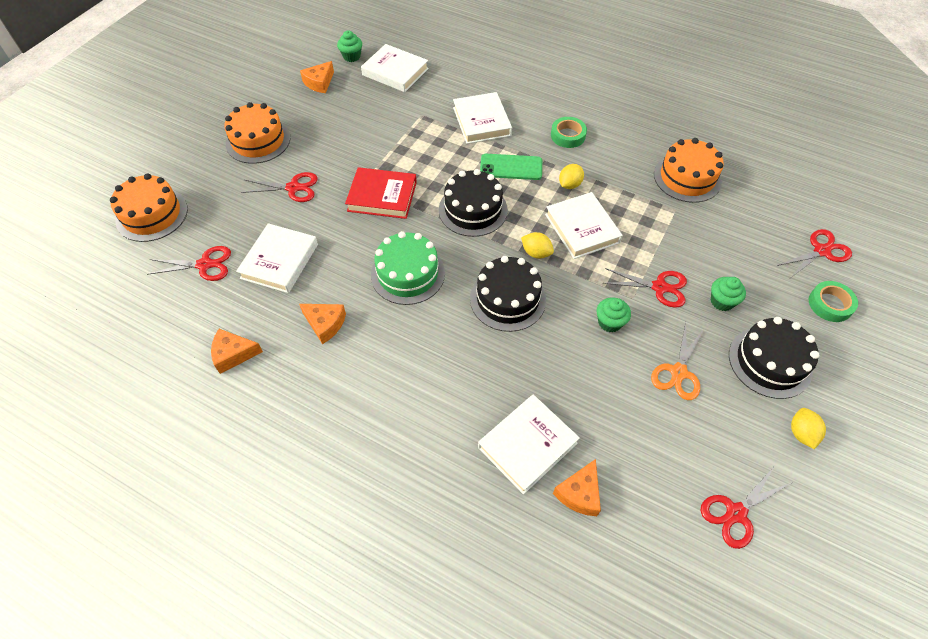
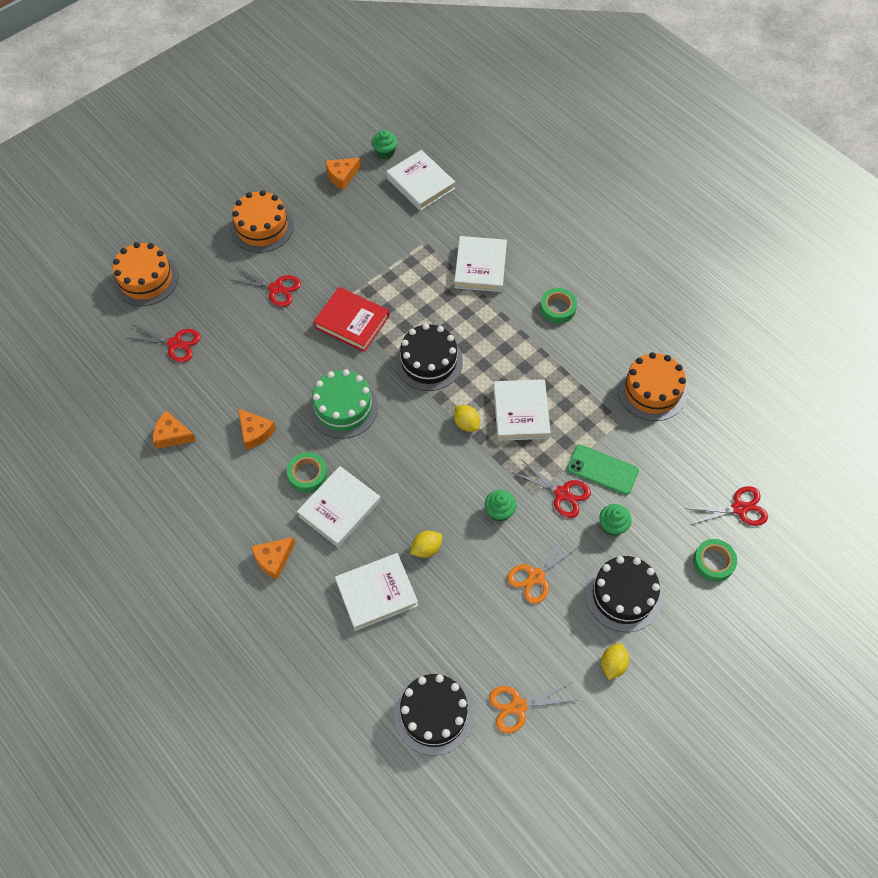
camera: 20 degrees right, 5 degrees up
(279, 261) = (238, 360): white book -> white book (339, 508)
(399, 348) = (307, 474): none -> green tape
(507, 299) = (420, 460): black cake -> black cake (434, 714)
(511, 167) = (485, 327): green phone -> green phone (602, 470)
(569, 185) = (532, 363): yellow lemon -> yellow lemon (426, 549)
(579, 493) = (400, 646): orange cheese -> orange cheese (273, 559)
(736, 513) = (518, 706): red scissors -> orange scissors

